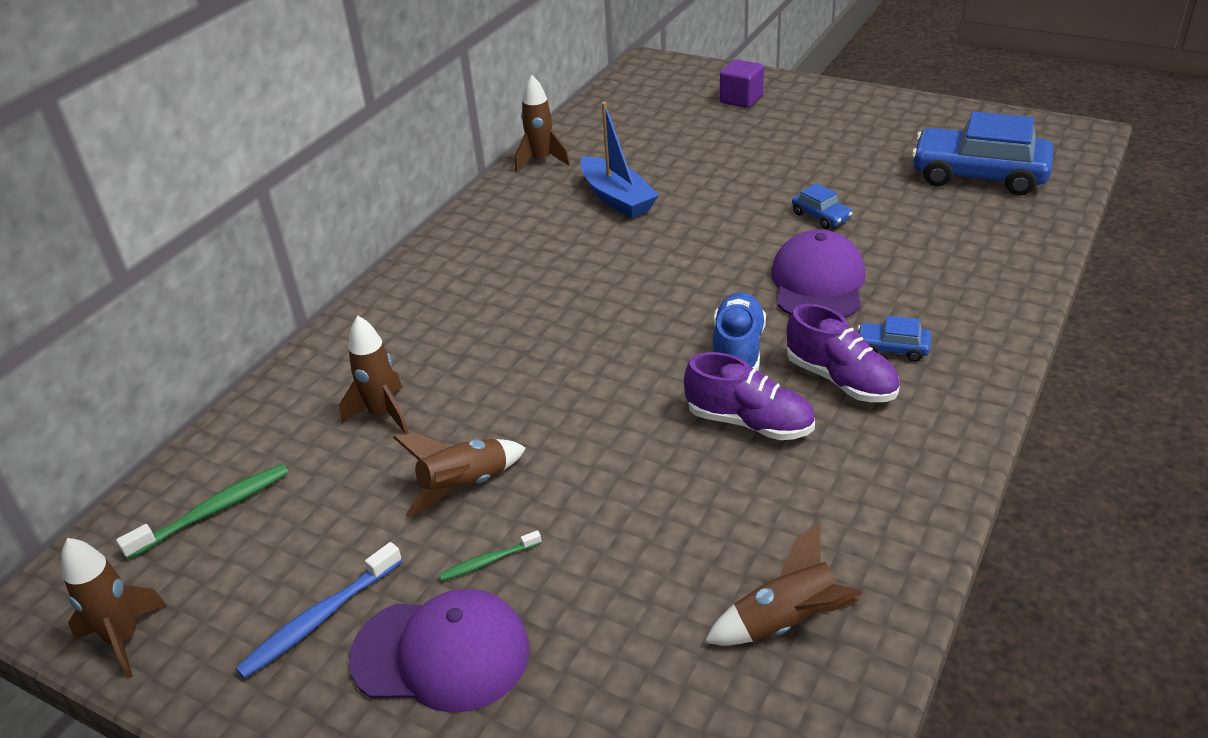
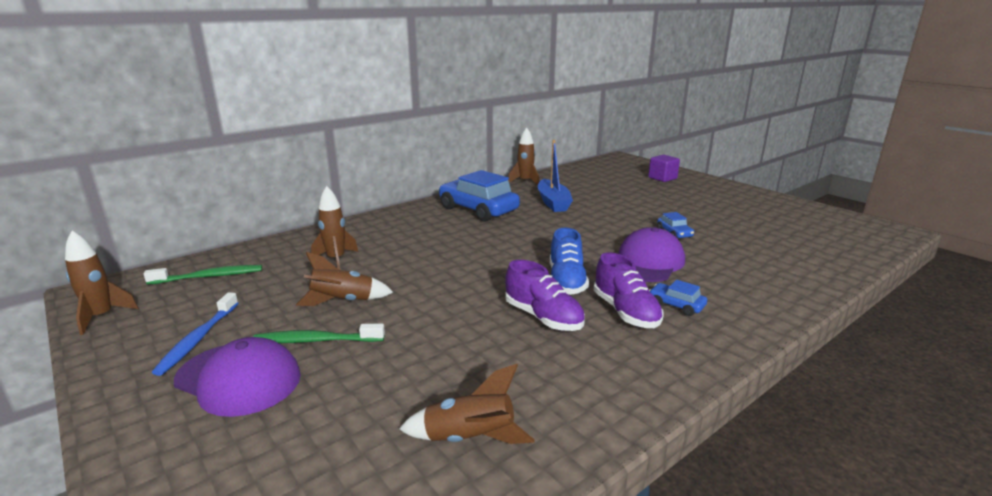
camera: 20 degrees right, 15 degrees down
(319, 619) = (198, 339): blue toothbrush -> blue toothbrush turned 60 degrees counterclockwise
(488, 561) = (316, 340): green toothbrush -> green toothbrush, size x1.72
(737, 351) = (566, 281): blue shoe -> blue shoe turned 150 degrees clockwise
(978, 175) = (802, 236): blue car -> blue car (478, 210)

